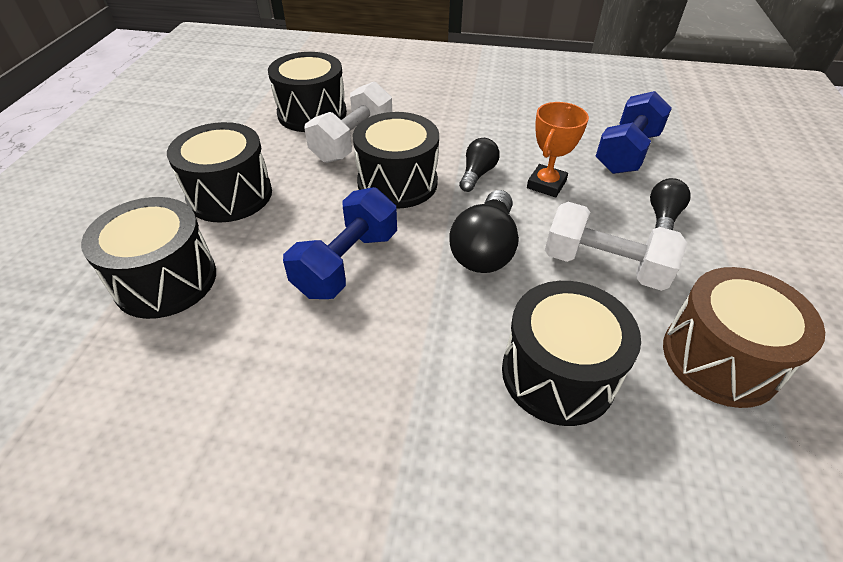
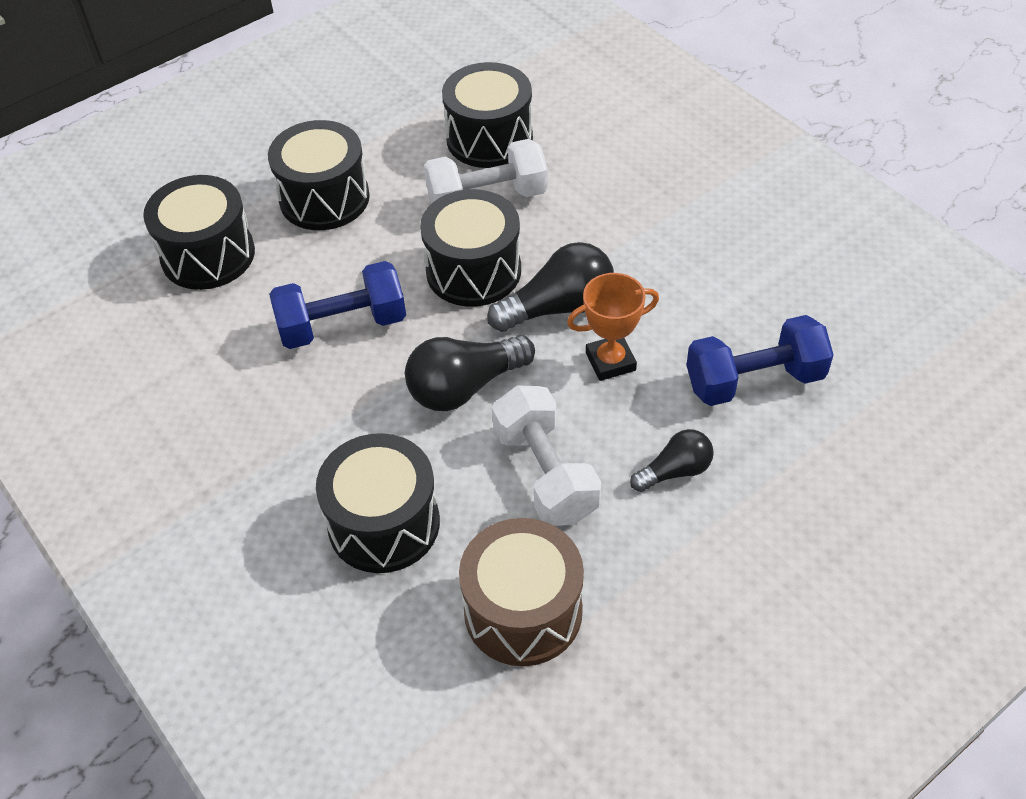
camera: 45 degrees right, 5 degrees up
(477, 174) = (558, 307): black light bulb -> black light bulb, size x1.66

